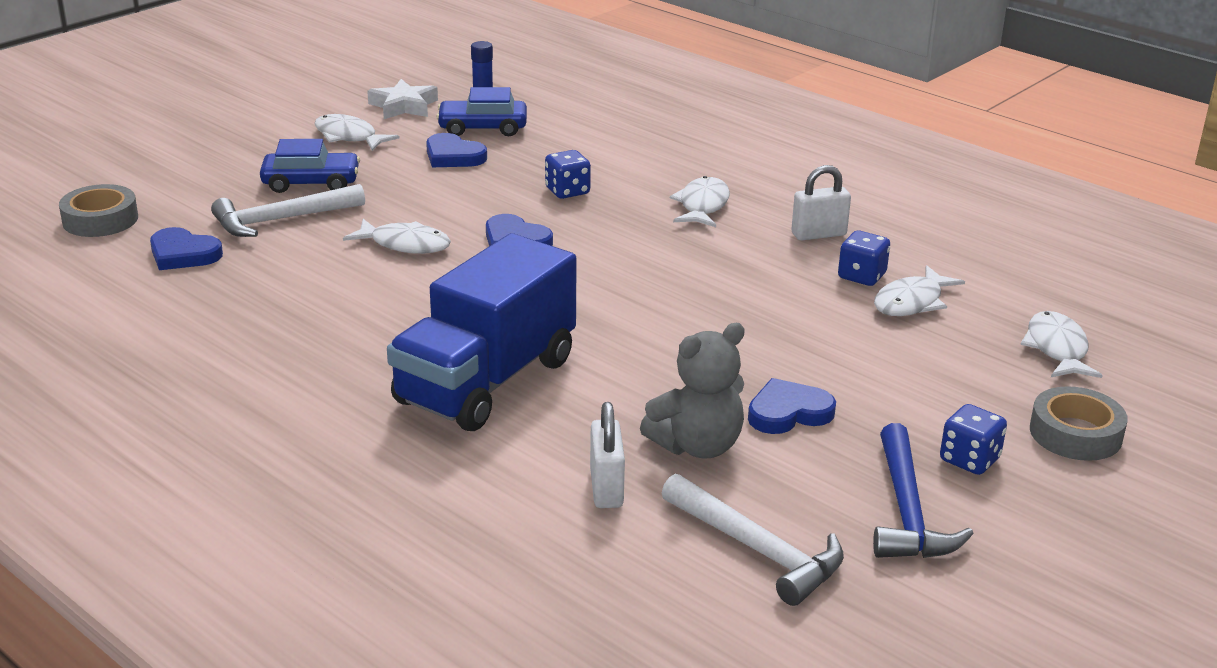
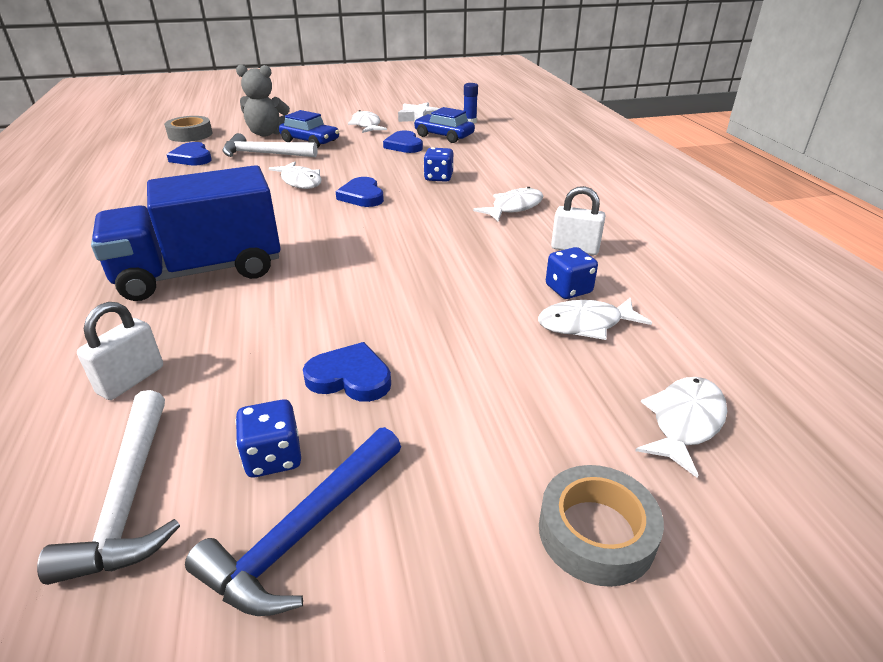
camera: 35 degrees right, 5 degrees up
(697, 446) = (242, 375): grey teddy bear -> grey teddy bear (267, 133)
(969, 460) = (441, 504): blue dice -> blue dice (273, 457)

